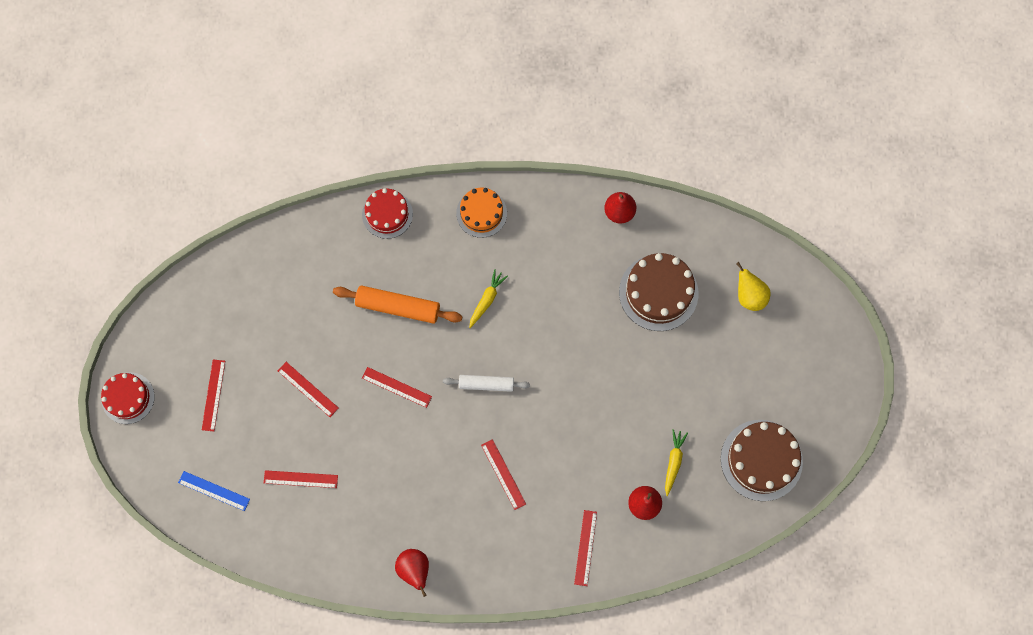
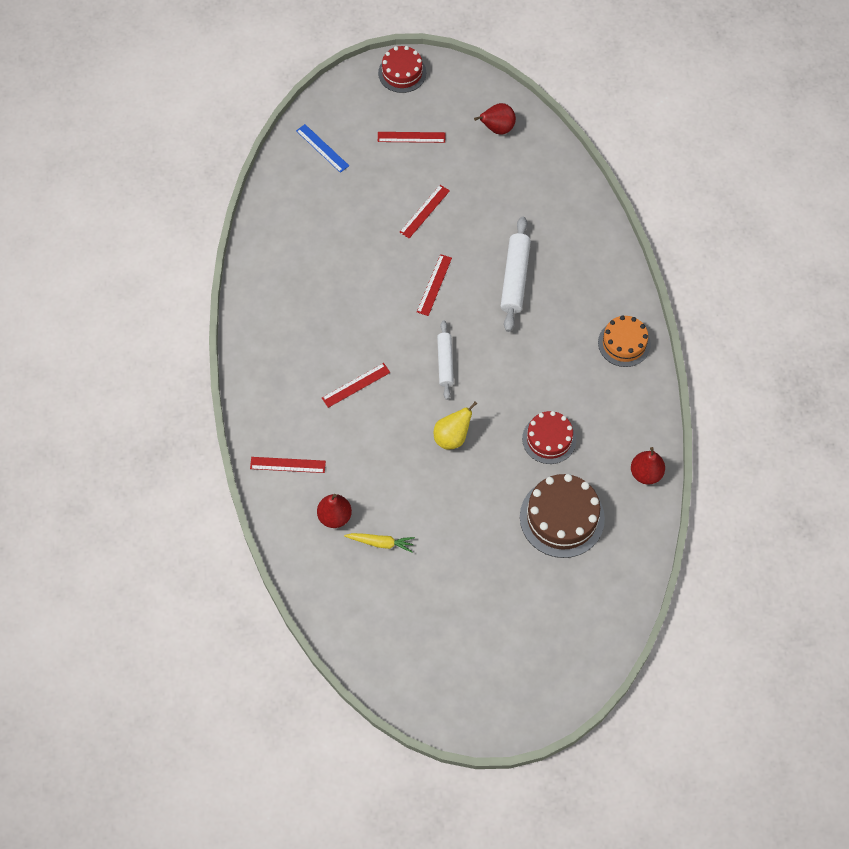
camera: 85 degrees right, 10 degrees down
(214, 491) = (322, 148): blue ruler -> blue ruler turned 60 degrees counterclockwise
(300, 479) = (338, 215): red ruler -> none
(387, 214) = (609, 260): red cake -> red cake (549, 439)
(398, 307) = (515, 278): orange rolling pin -> white rolling pin
(414, 570) = (258, 316): red pear -> red pear (497, 129)
(487, 300) = (532, 356): yellow carrot -> none
(749, 296) = (570, 610): yellow pear -> yellow pear (452, 437)
(761, 460) = (390, 630): brown cake -> none

